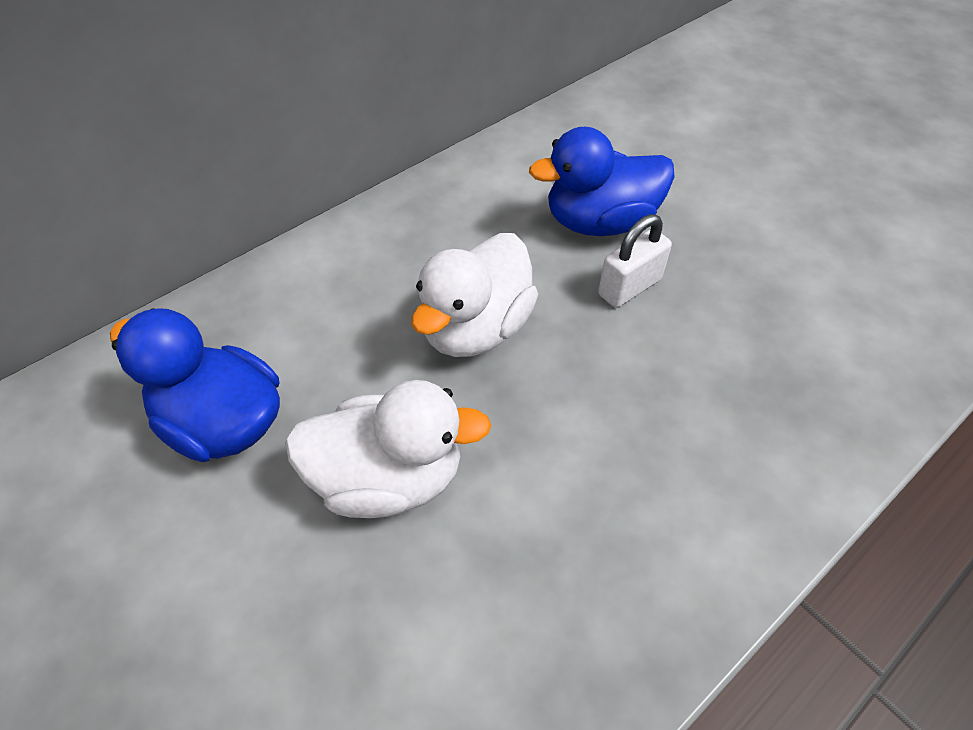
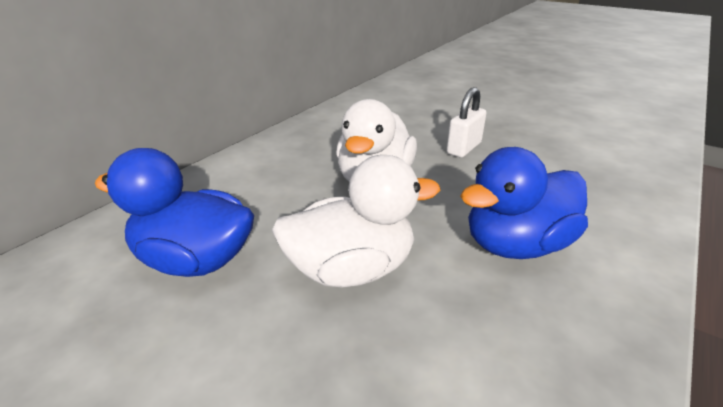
camera: 15 degrees left, 20 degrees down
(600, 222) = (426, 125): blue duck -> blue duck (516, 245)

